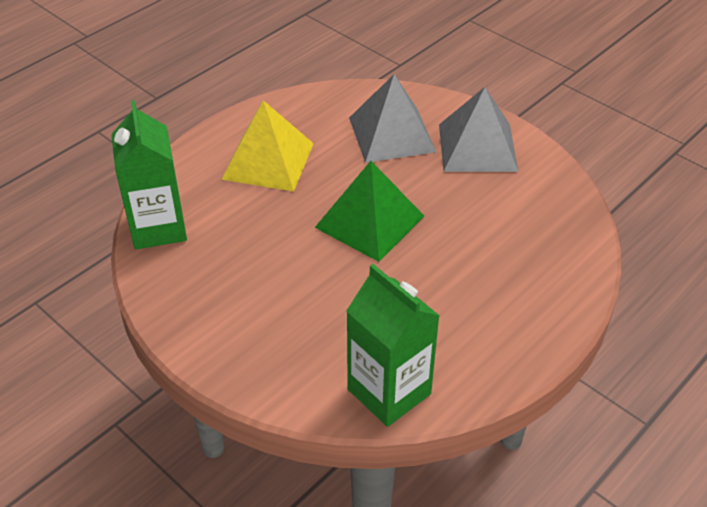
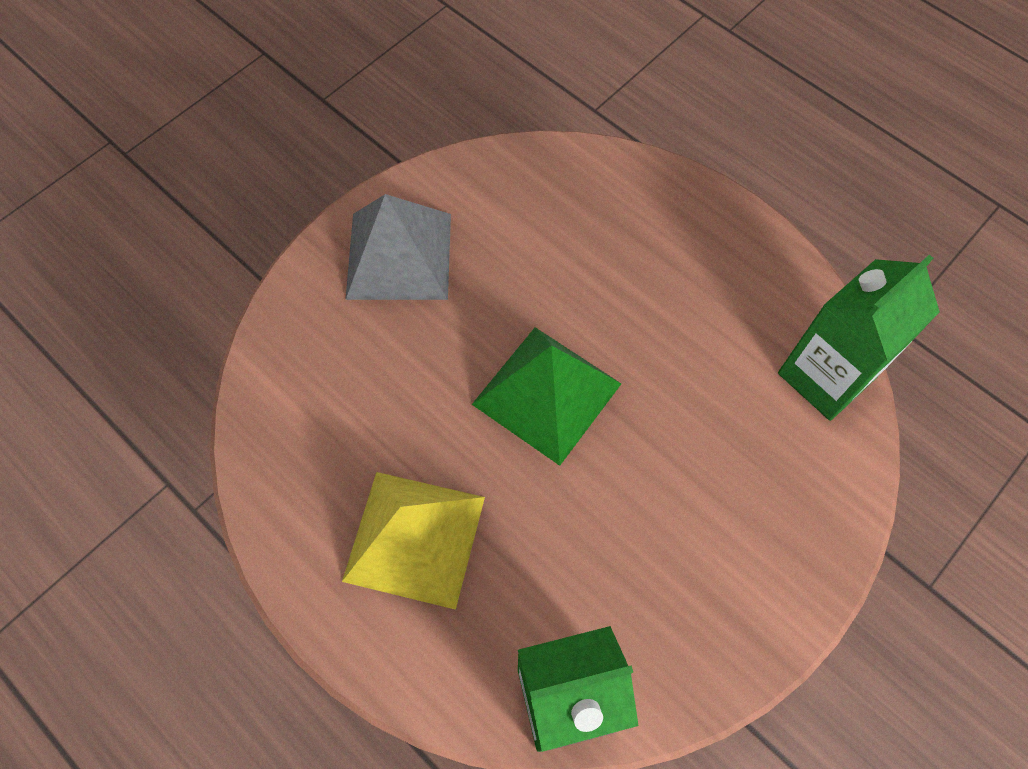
camera: 90 degrees left, 20 degrees up
(391, 134) = (363, 362): grey pyramid -> none

